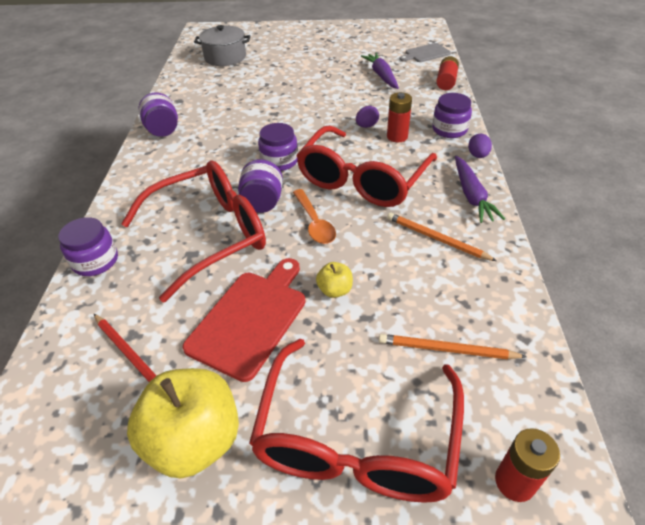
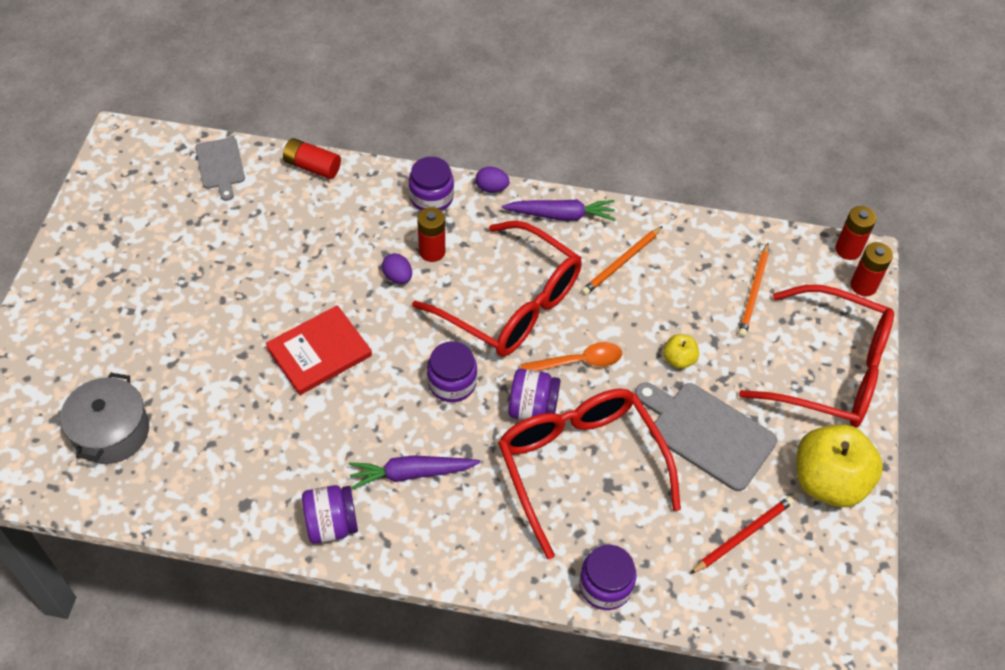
camera: 85 degrees left, 10 degrees up
(250, 319) = (707, 433): red cutting board -> grey cutting board
(292, 107) = (319, 352): none -> red book
(381, 76) = (268, 232): purple carrot -> purple carrot (411, 473)
(570, 459) = (848, 250): none -> red battery

